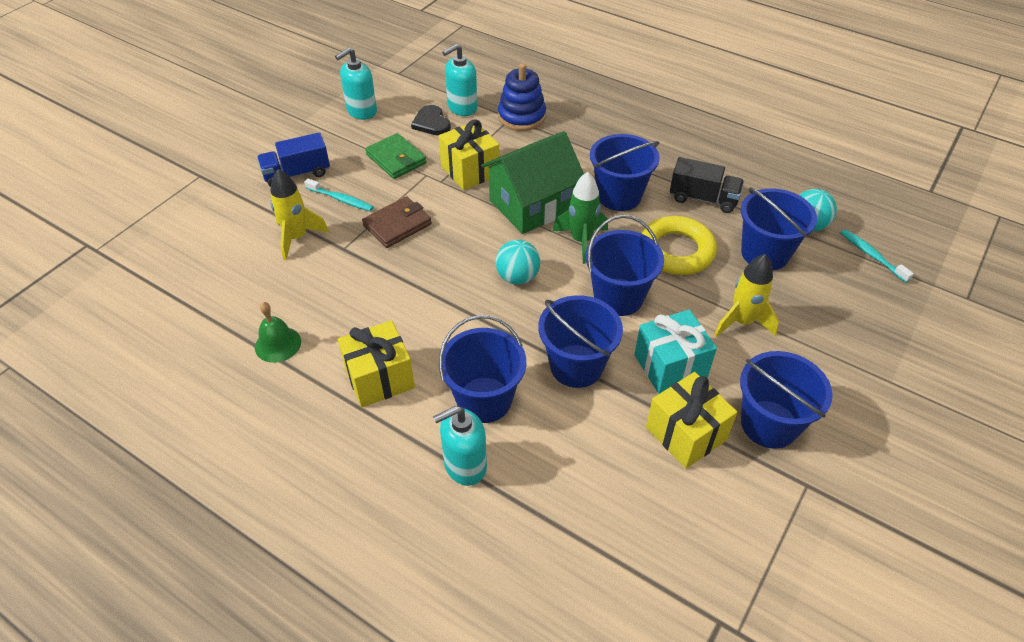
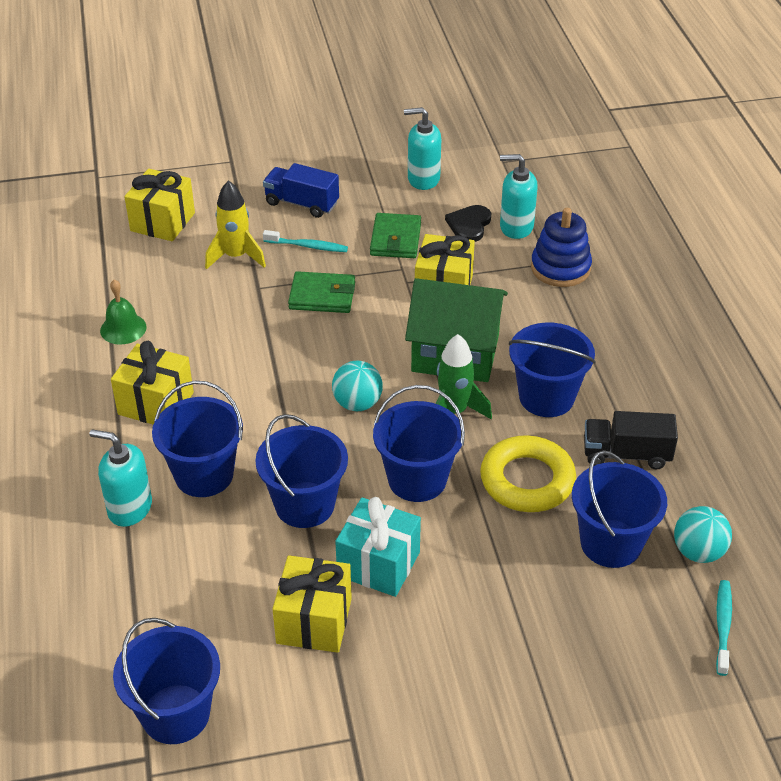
camera: 45 degrees right, 5 degrees down
(203, 249) = (163, 222): none -> yellow gift
(340, 199) = (307, 246): turquoise toothbrush -> turquoise toothbrush turned 60 degrees counterclockwise
(397, 225) = (322, 296): brown wallet -> green wallet
(703, 198) = (626, 454): black truck -> black truck turned 120 degrees clockwise
(742, 322) = (495, 580): yellow rocket -> none
(769, 424) = (391, 671): blue bucket -> blue bucket (175, 714)

